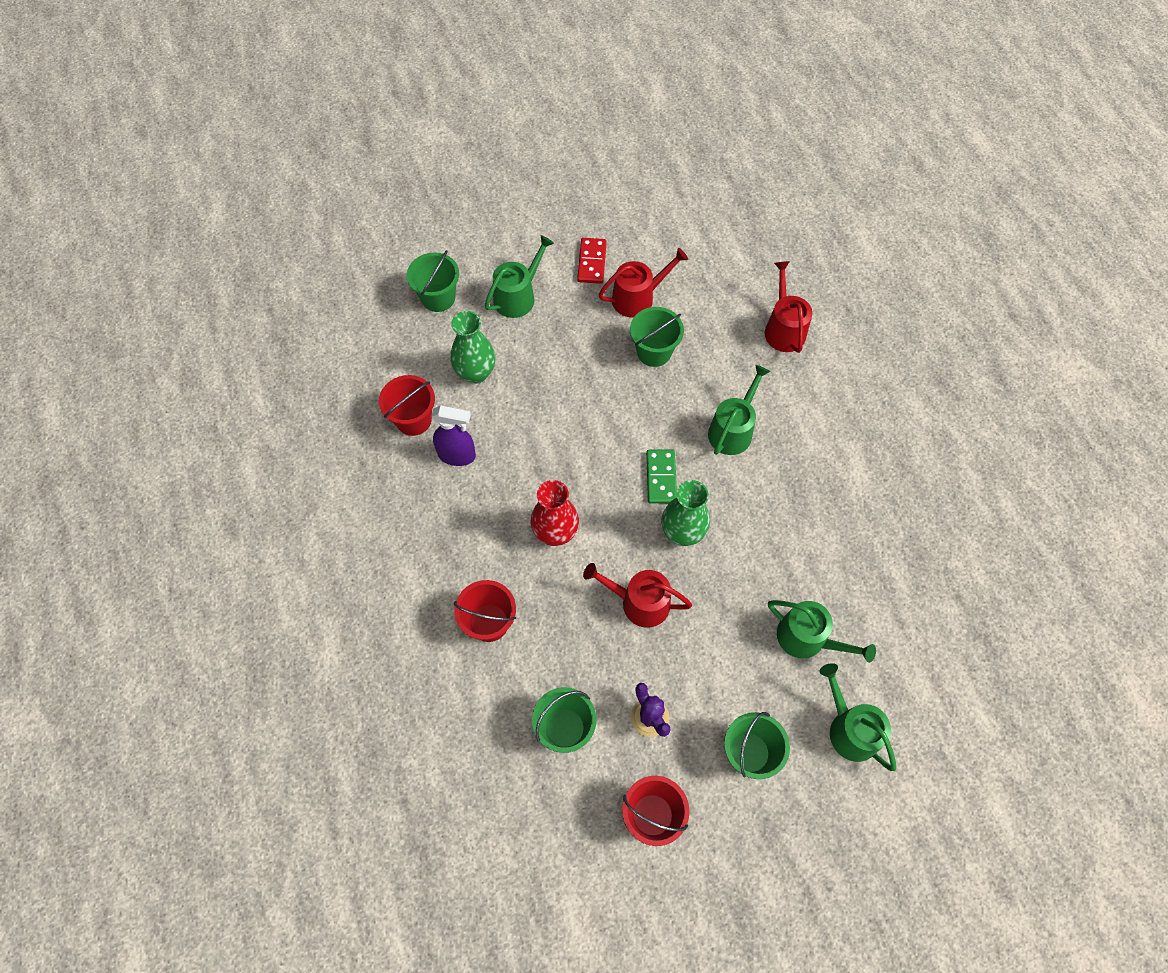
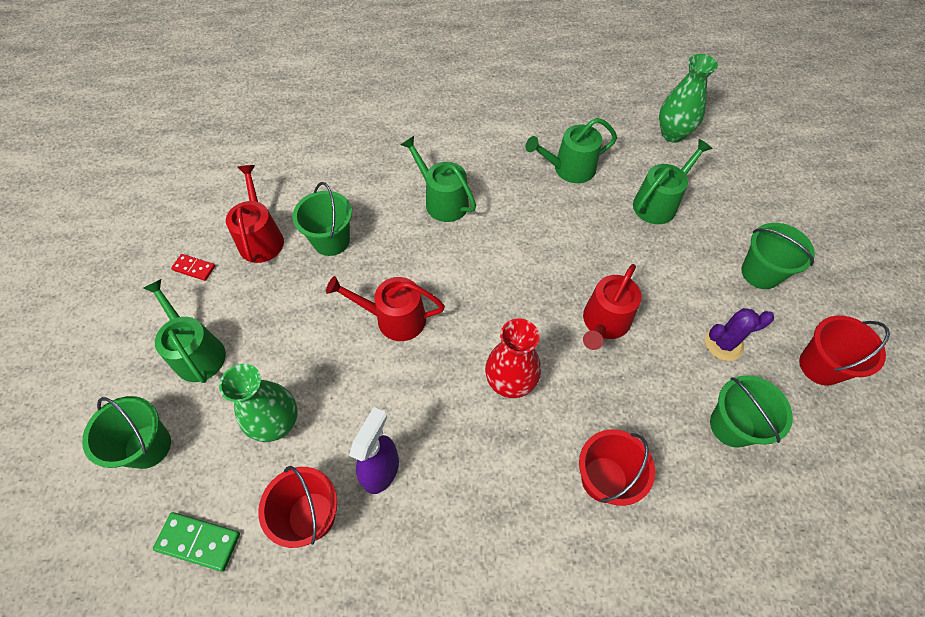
camera: 75 degrees left, 5 degrees down
(592, 262) = (194, 268): red domino -> red domino, size x0.65
(661, 477) = (474, 270): green domino -> green domino (199, 541)
(682, 532) = (538, 268): green vase -> green vase (672, 134)
(783, 329) = (353, 137): red watering can -> red watering can (394, 318)
(849, 729) = (741, 197): green watering can -> green watering can (569, 169)

